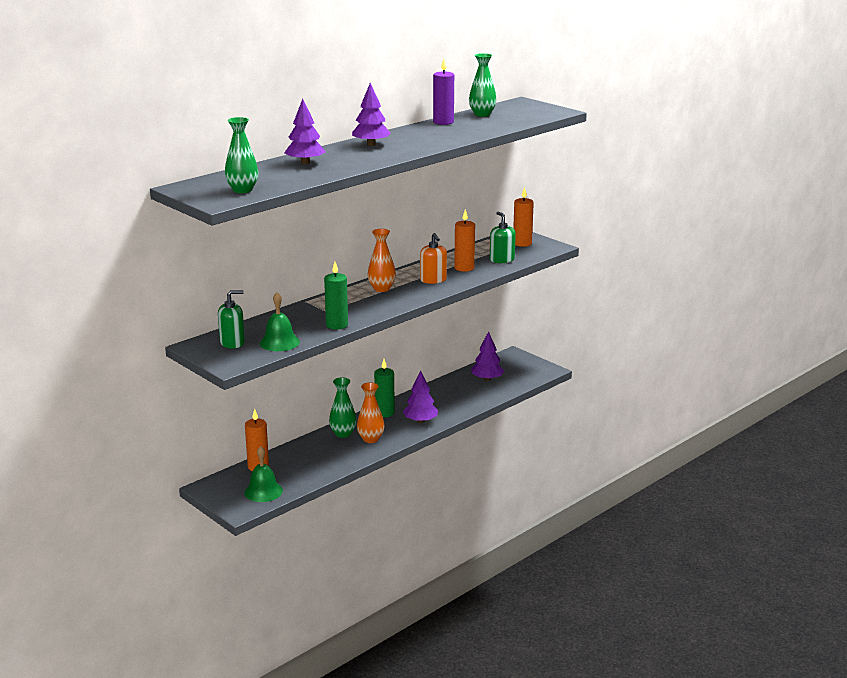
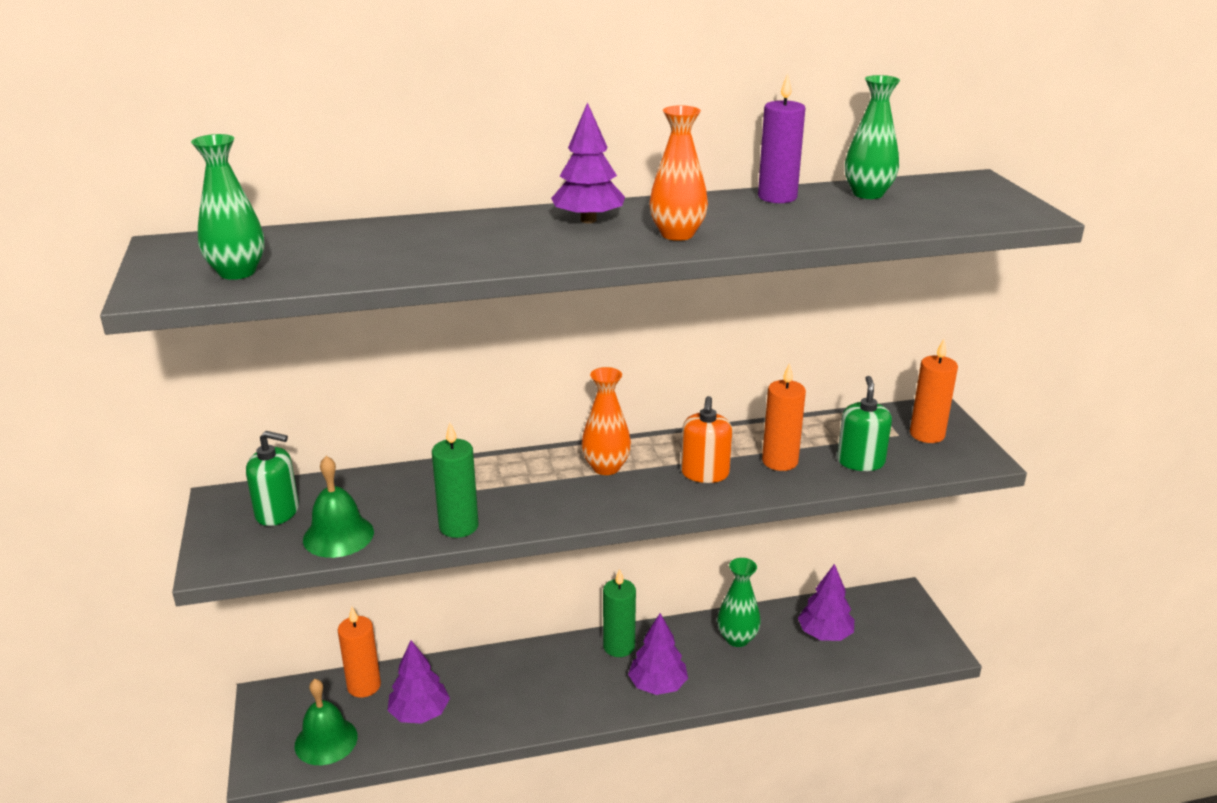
camera: 30 degrees right, 5 degrees up
(305, 163) = (426, 236): purple tree -> purple tree (419, 713)
(343, 434) = (528, 666): green vase -> green vase (737, 638)
(370, 439) = (557, 694): orange vase -> orange vase (677, 234)

